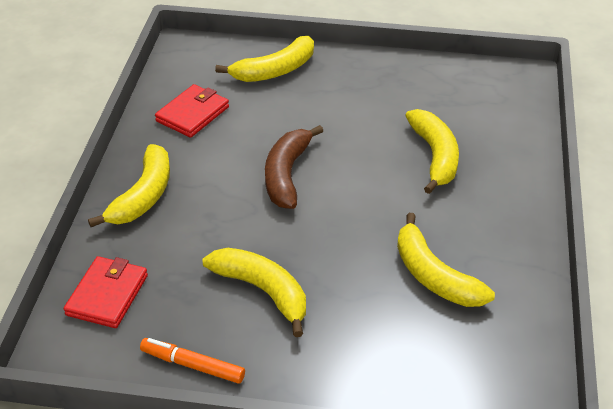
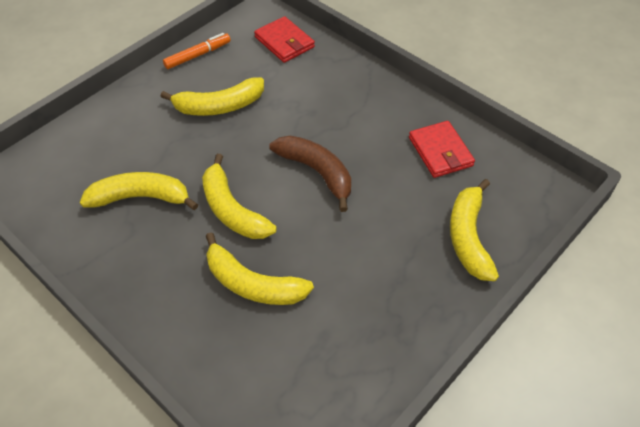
camera: 125 degrees right, 10 degrees up
(143, 196) = (361, 88): yellow banana -> yellow banana (232, 210)

